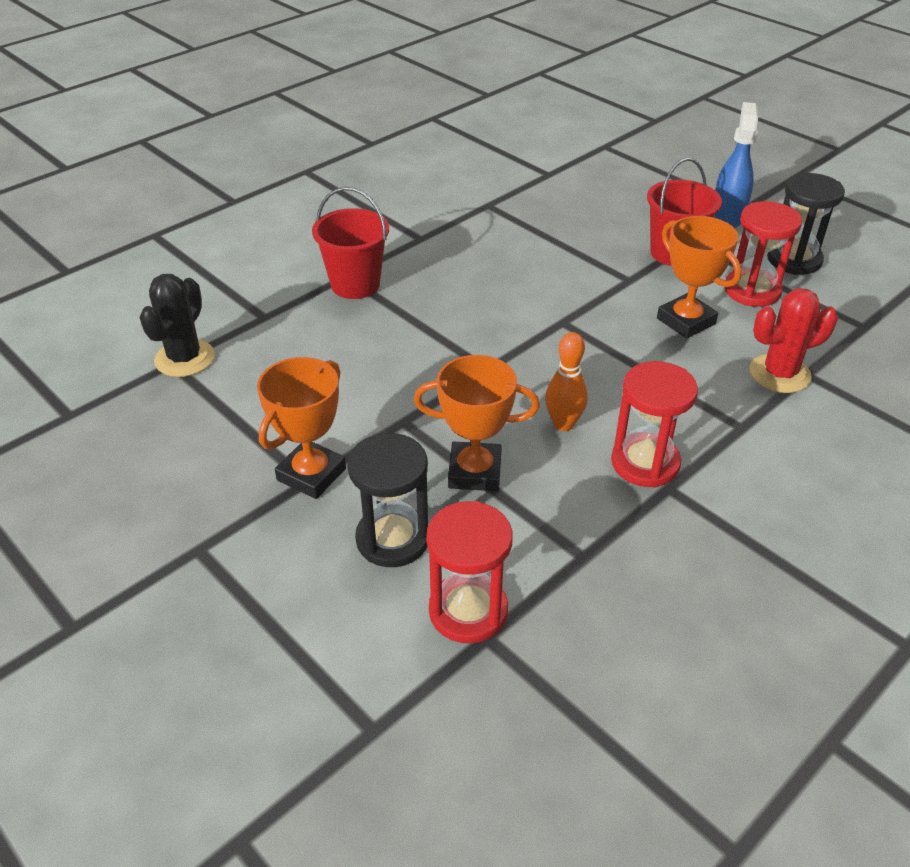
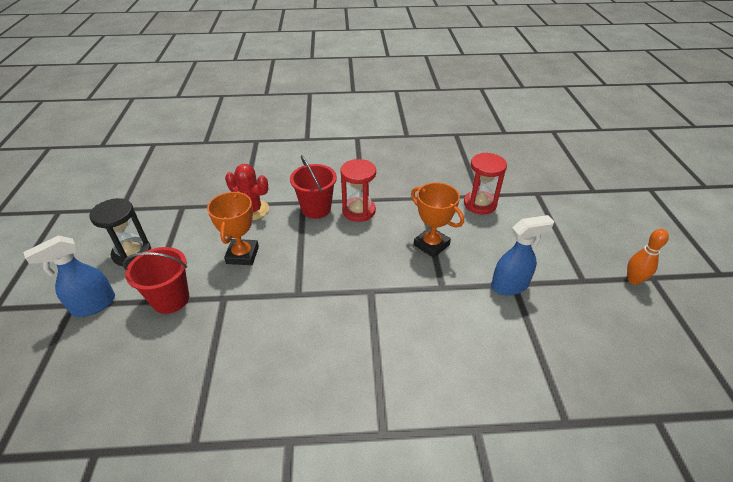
camera: 140 degrees left, 0 degrees up
(184, 358) = (556, 422): black cactus -> none
(311, 474) = (510, 285): orange trophy -> blue spray bottle
(355, 284) = (385, 418): red bucket -> red bucket (316, 209)
(393, 539) = (490, 239): black hourglass -> none
(563, 424) = (370, 242): orange bowling pin -> orange bowling pin (633, 280)
(752, 291) = (185, 250): red hourglass -> none

